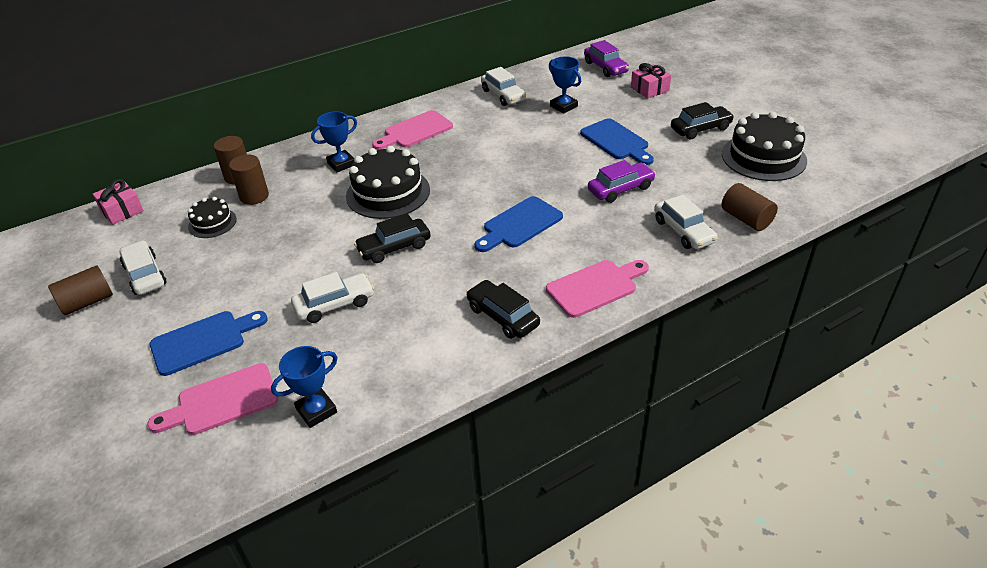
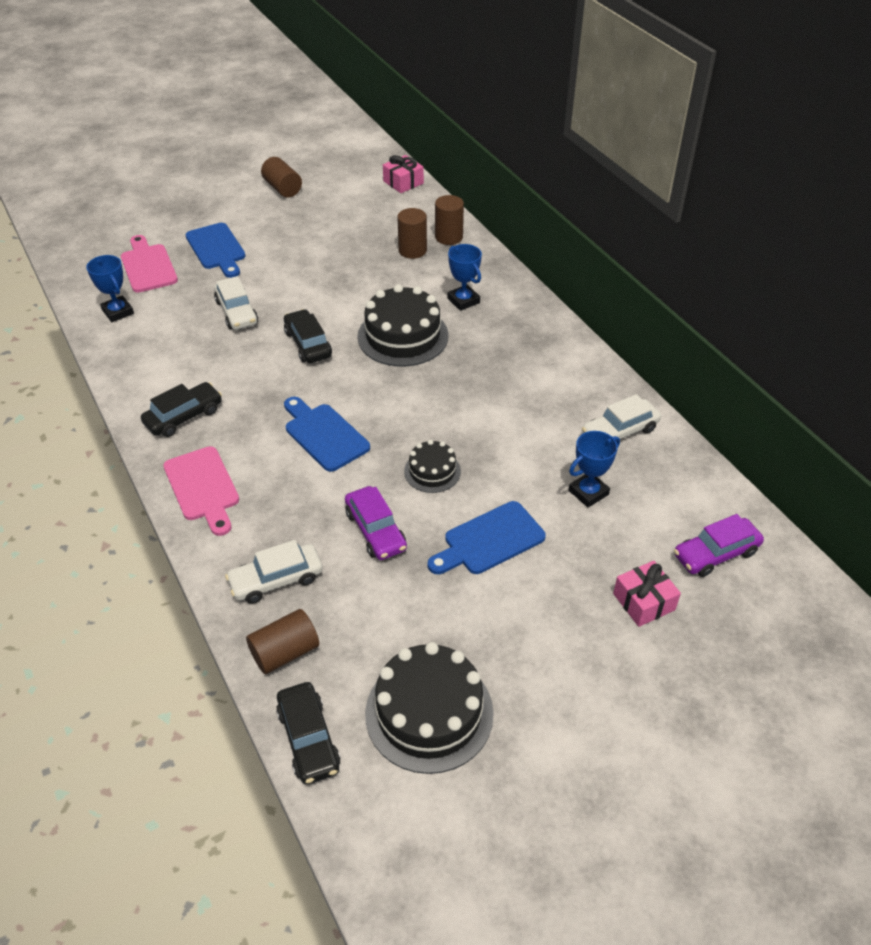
camera: 90 degrees right, 5 degrees up
(145, 275) = (308, 209): white car -> none
(212, 223) = (374, 232): black cake -> black cake (432, 471)
(415, 131) = (528, 352): pink cutting board -> none
(700, 129) = (517, 647): black car -> black car (308, 739)

